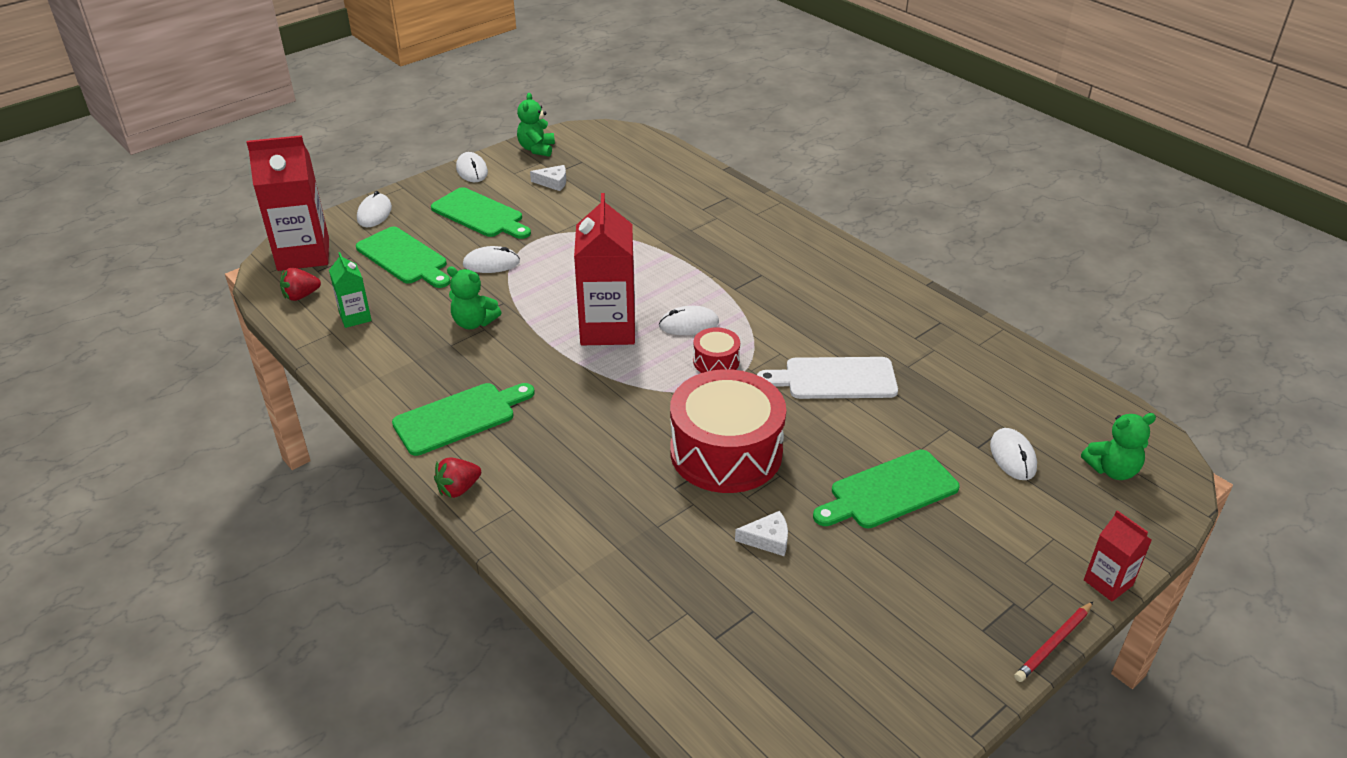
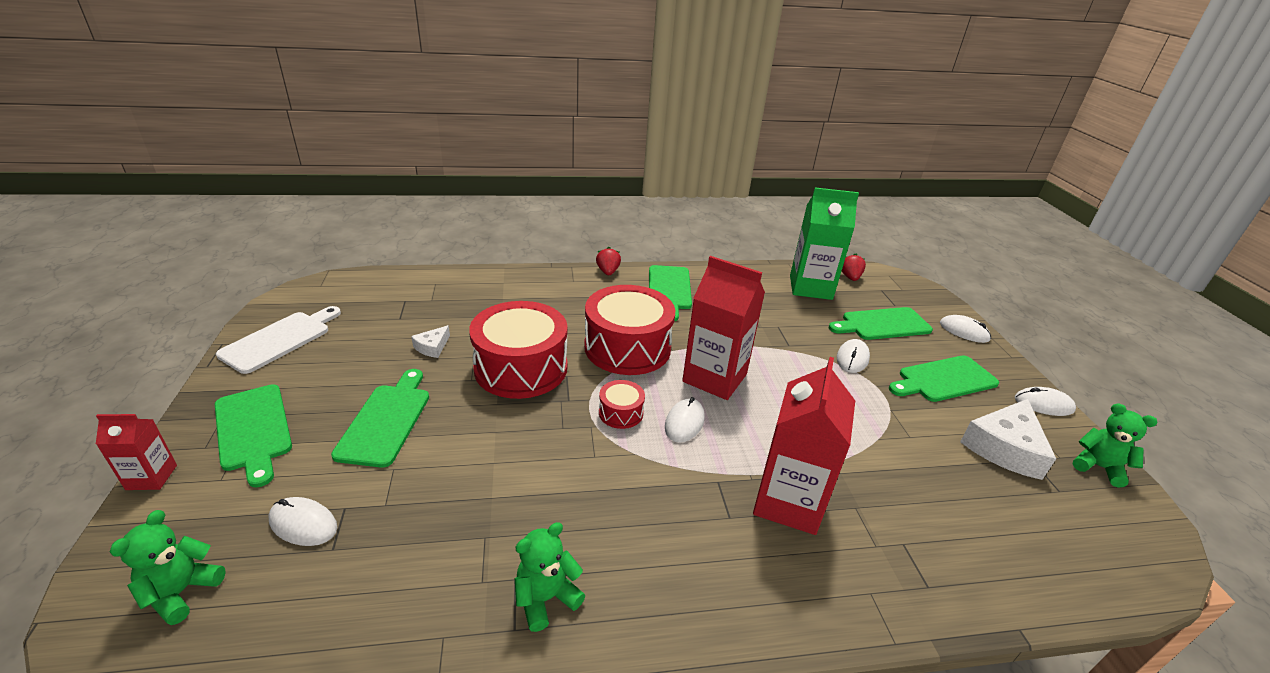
camera: 120 degrees right, 5 degrees down
(303, 254) = (907, 290): red carton -> red carton (788, 502)
(355, 317) = (810, 287): green carton -> green carton, size x1.98
(474, 322) = (770, 325): green teddy bear -> green teddy bear (546, 598)
(553, 182) = (1004, 447): white cheese -> white cheese, size x2.02
(615, 398) = (627, 347): none -> red drum
(834, 379) = (526, 470): white cutting board -> white cutting board (280, 340)
(1003, 569) = (253, 430): none -> green cutting board
(1053, 644) = (186, 411): red pencil -> none

